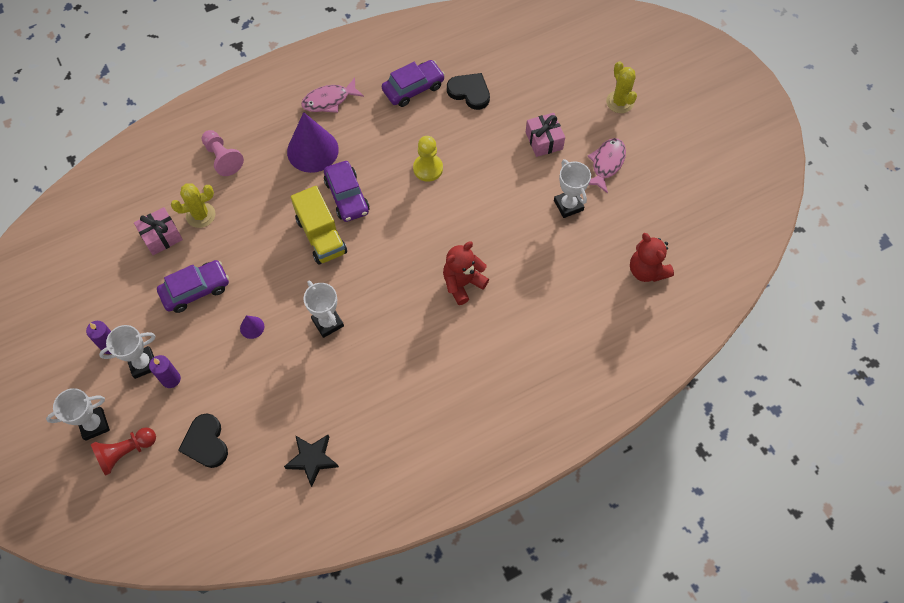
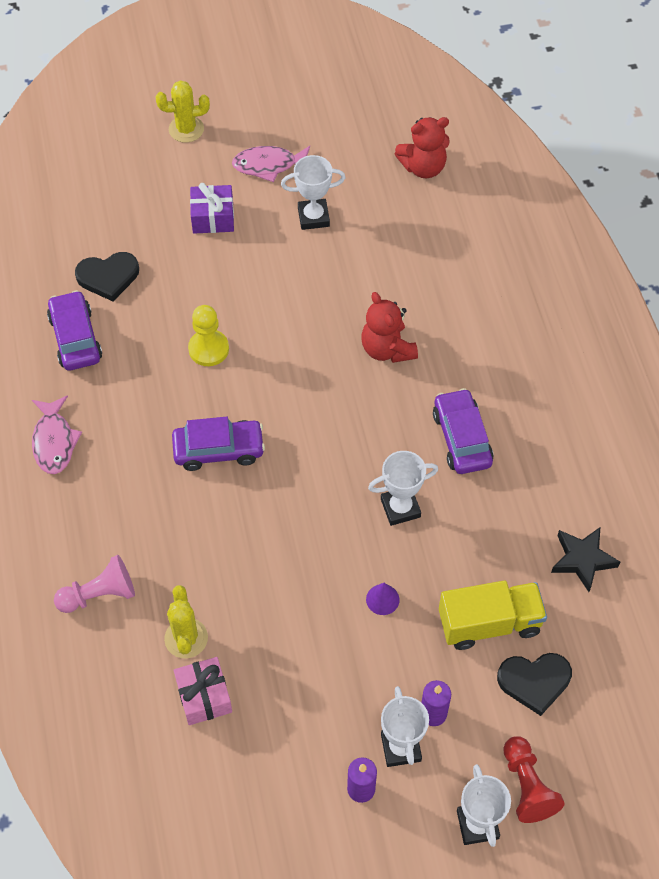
camera: 75 degrees left, 5 degrees down
(195, 290) = (305, 662): purple car -> purple car (461, 438)
(312, 150) = (130, 477): purple cone -> none
(321, 236) = (270, 491): yellow truck -> yellow truck (489, 623)
(469, 92) = (108, 277): black heart -> black heart turned 150 degrees counterclockwise
(544, 140) = (213, 217): pink gift -> purple gift
(606, 163) = (269, 165): pink fish -> pink fish turned 45 degrees counterclockwise

